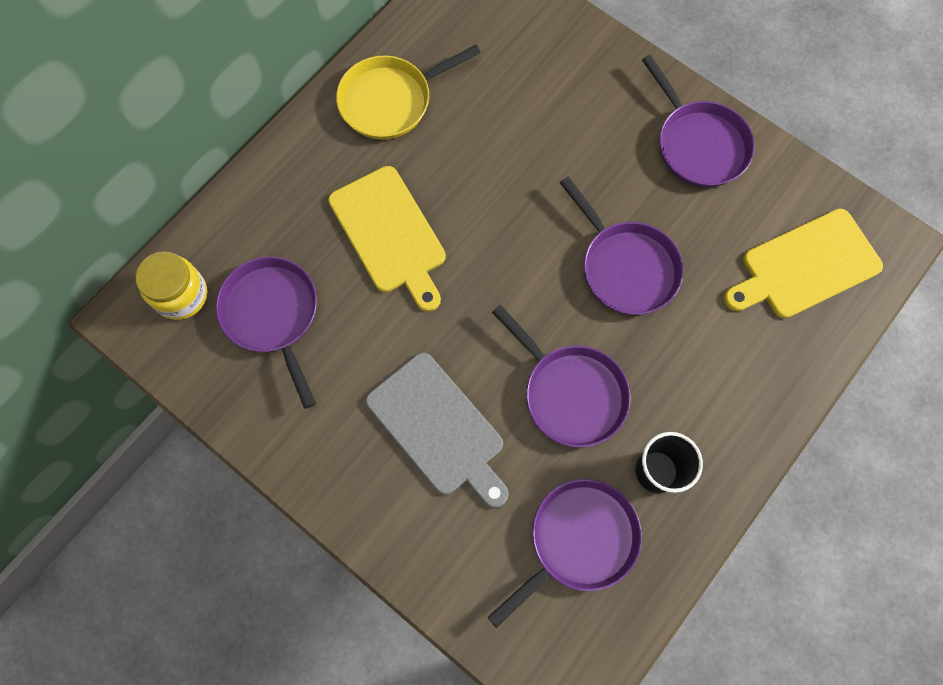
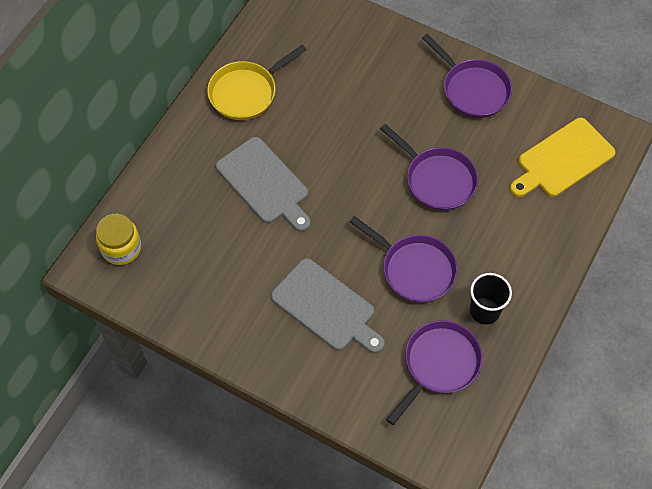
camera: 10 degrees left, 10 degrees down
(273, 315) = (191, 251): purple pan -> none
(390, 234) = (265, 183): yellow cutting board -> grey cutting board

